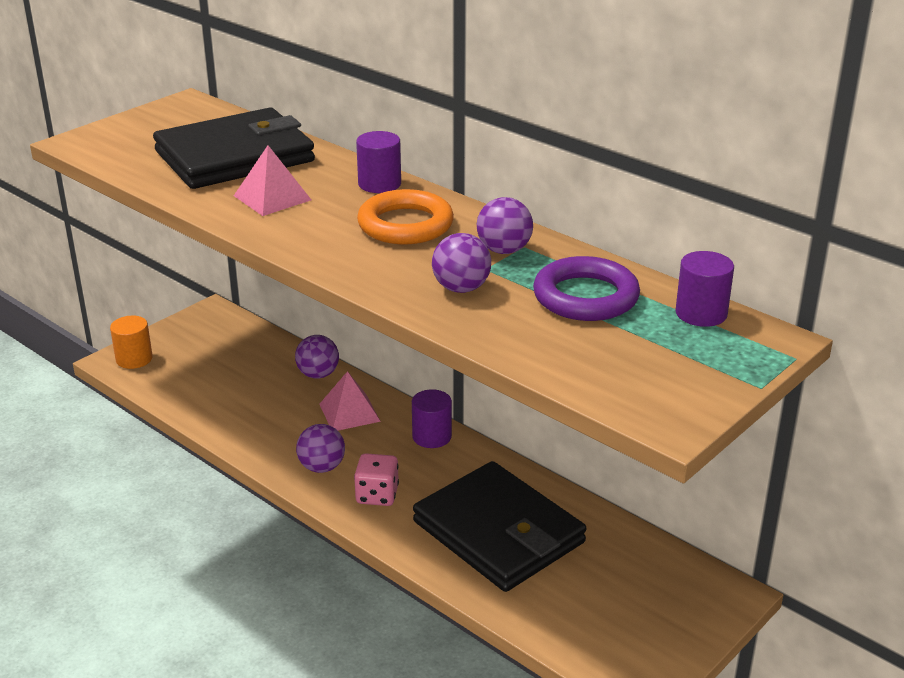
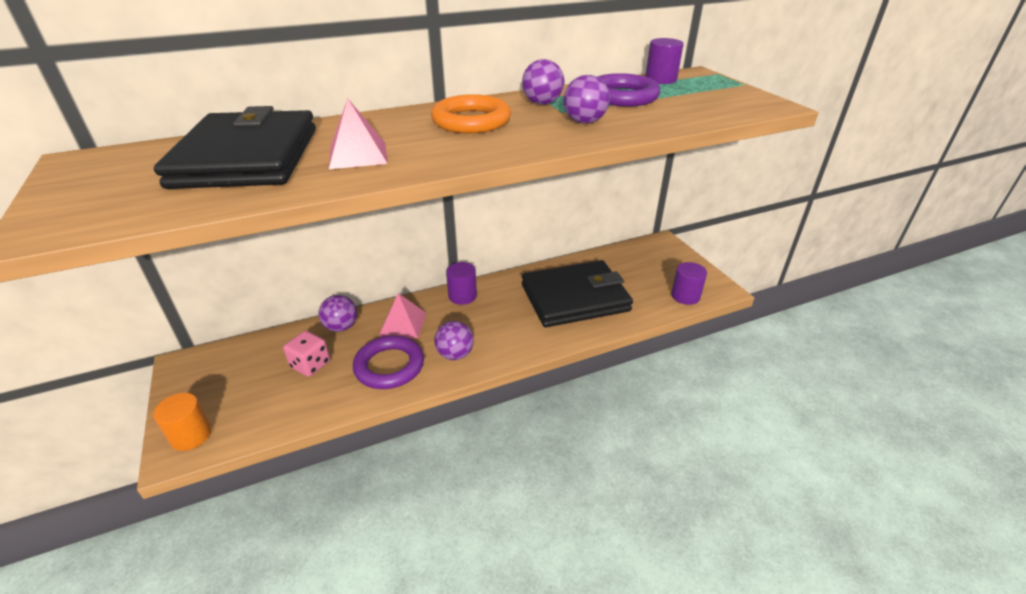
camera: 65 degrees left, 5 degrees up
(277, 429) = (389, 366): none -> purple ring
(377, 495) = (506, 336): pink dice -> pink dice (310, 365)
(379, 184) = (393, 117): purple cylinder -> purple cylinder (685, 296)

